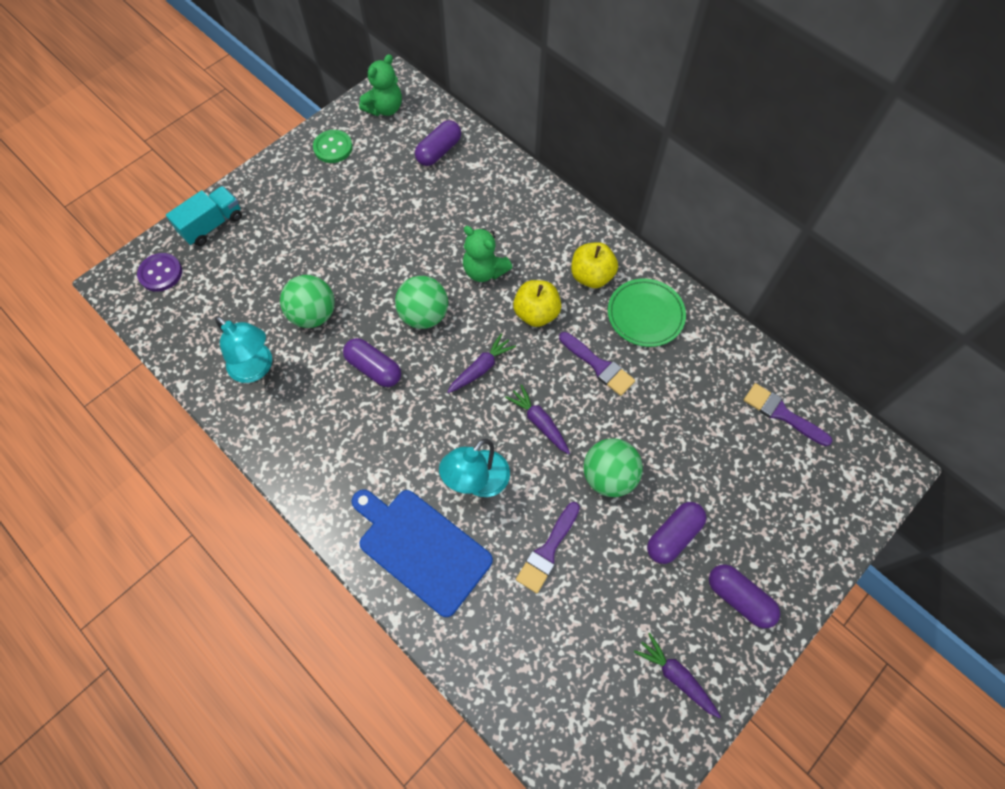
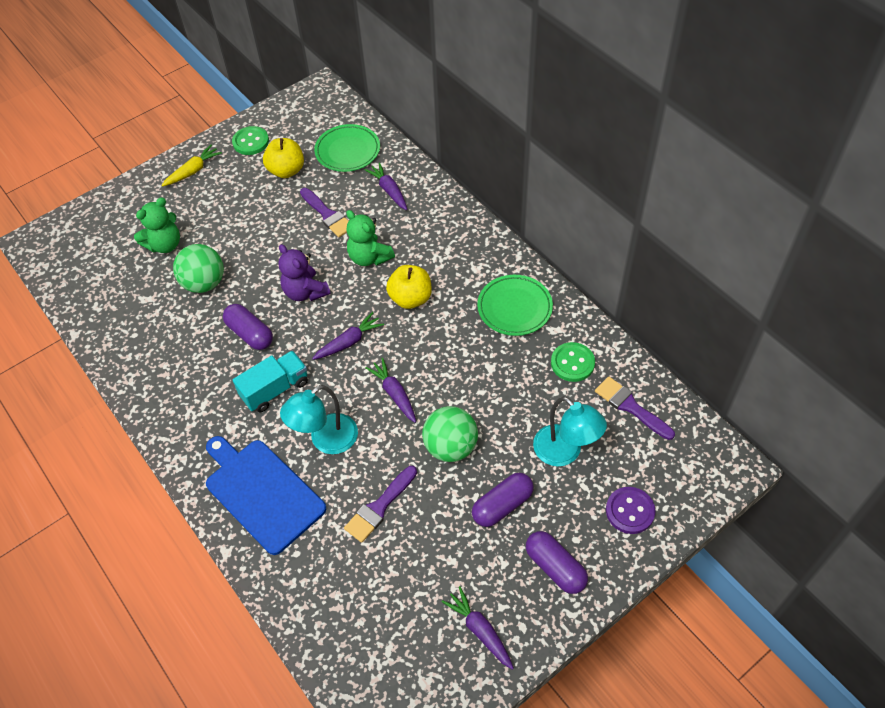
camera: 10 degrees right, 10 degrees down
(160, 273) = (75, 238): purple button -> purple button (630, 511)
(212, 225) = (129, 200): turquoise truck -> turquoise truck (275, 389)
(256, 368) = (143, 325): turquoise lamp -> turquoise lamp (565, 452)
(276, 185) = (193, 171): none -> yellow carrot
(385, 108) = (305, 111): green teddy bear -> green teddy bear (165, 244)
(424, 315) = (305, 292): green ball -> purple teddy bear
(439, 151) = (347, 151): purple capsule -> green plate
(491, 193) = (389, 190): none -> purple carrot
(591, 276) = (469, 270): yellow apple -> yellow apple (286, 170)
(598, 366) = (460, 349): purple brush -> purple brush (327, 215)
(715, 371) = (572, 363): none -> green button

